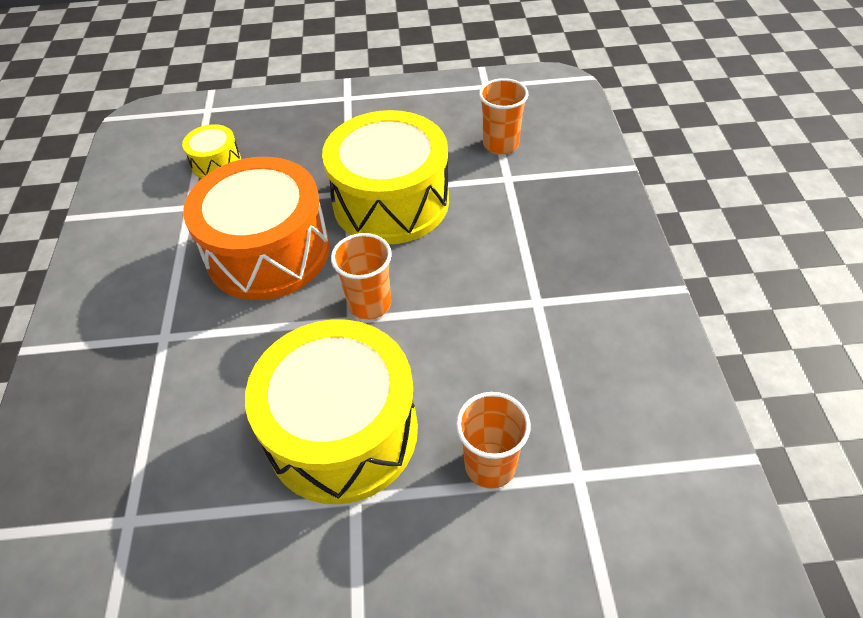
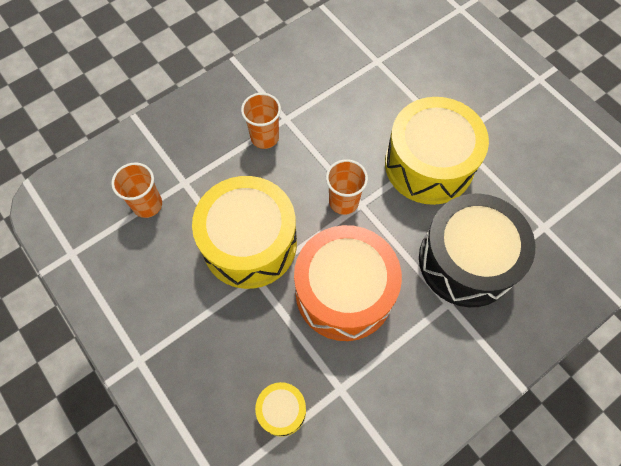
camera: 125 degrees left, 15 degrees up
(185, 387) = (466, 261): none -> black drum
(490, 465) = (397, 94): orange cup -> orange cup (264, 137)

